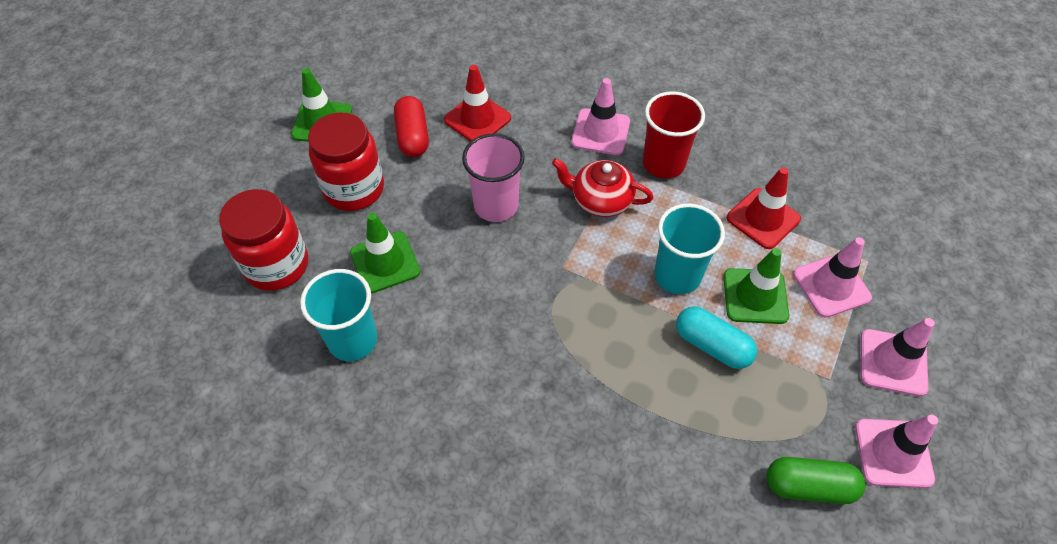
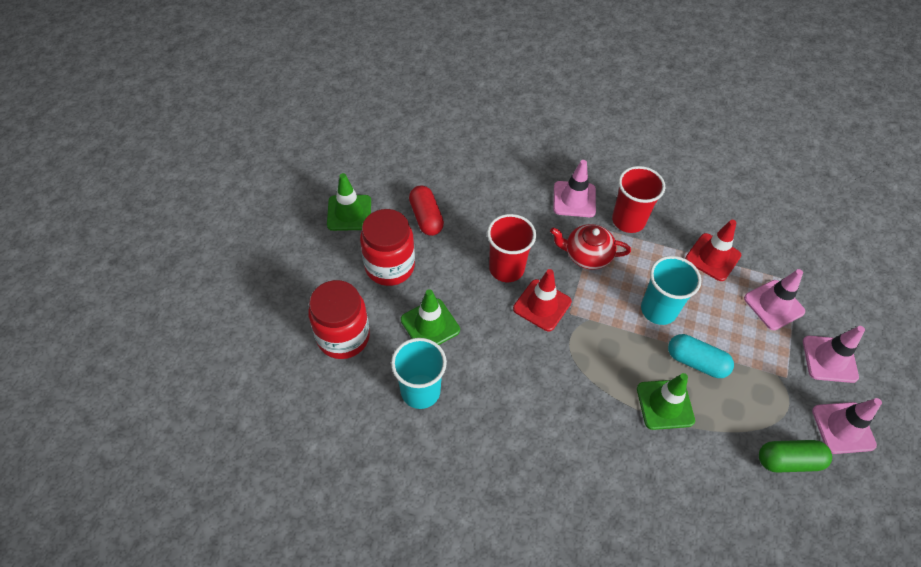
camera: 10 degrees left, 0 degrees up
(477, 119) = (474, 198): red traffic cone -> red traffic cone (542, 305)
(496, 206) = (506, 268): pink cup -> red cup
(755, 296) = (719, 319): green traffic cone -> green traffic cone (665, 404)

